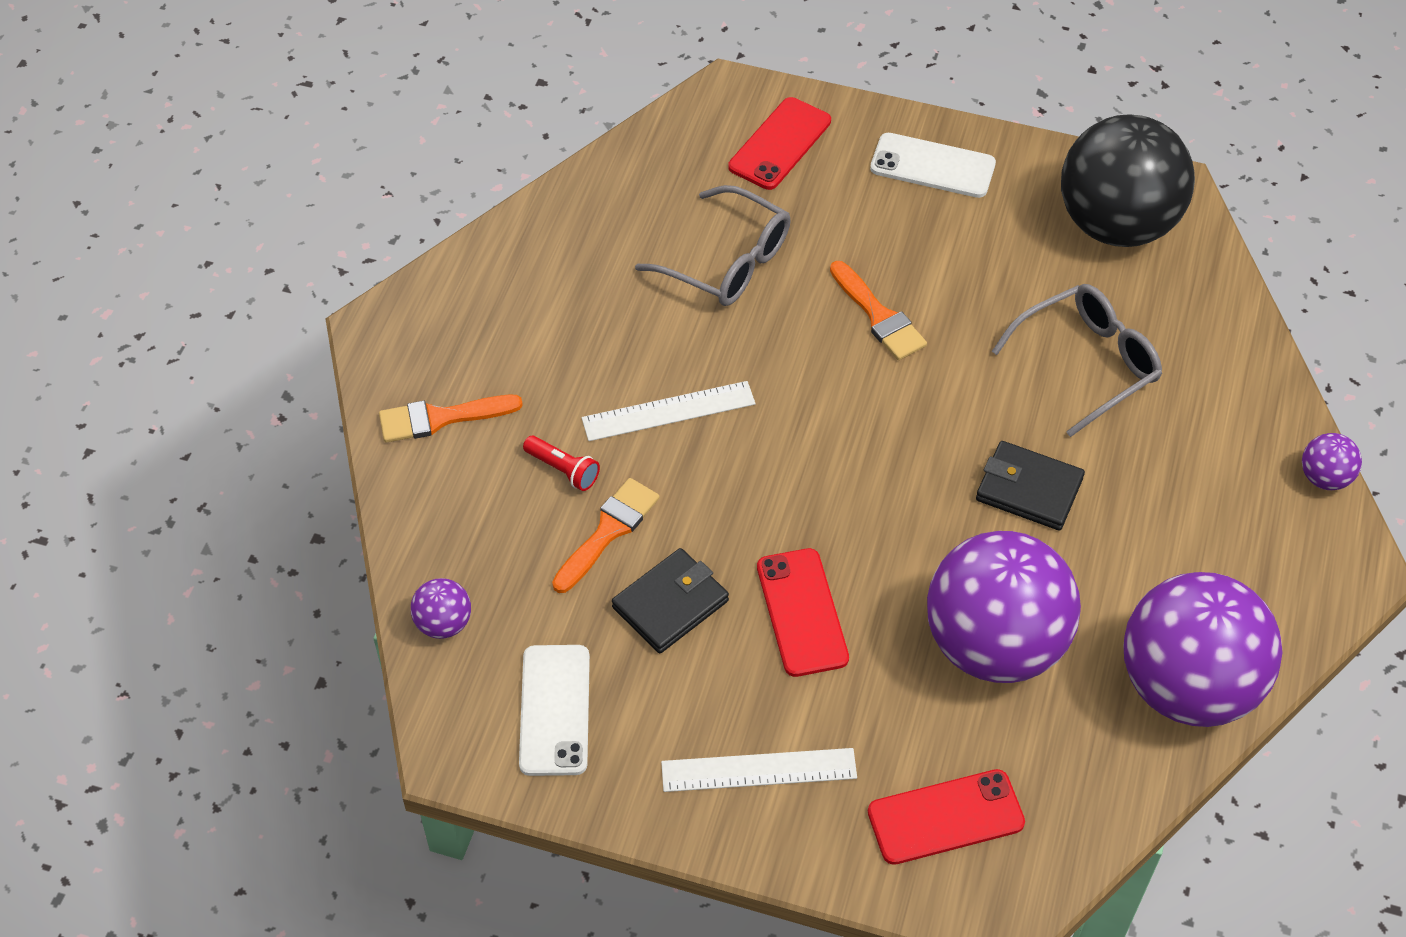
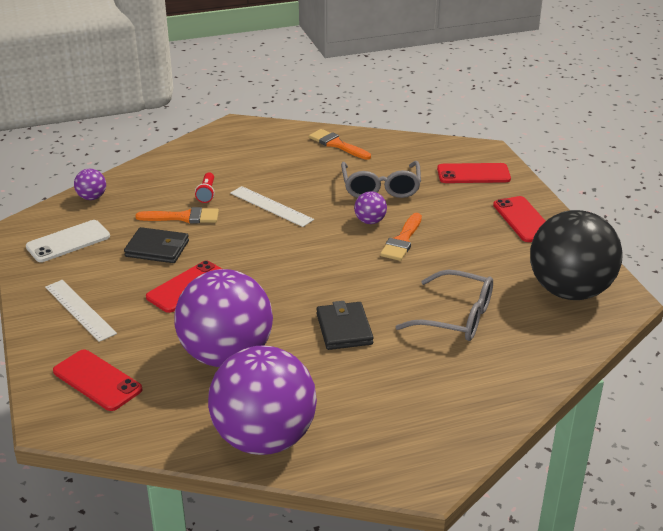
camera: 55 degrees right, 20 degrees down
(440, 418) = (203, 155): orange brush -> orange brush (337, 144)
(932, 166) = (523, 220): white phone -> red phone
(1324, 477) = (483, 440): purple ball -> purple ball (370, 221)

